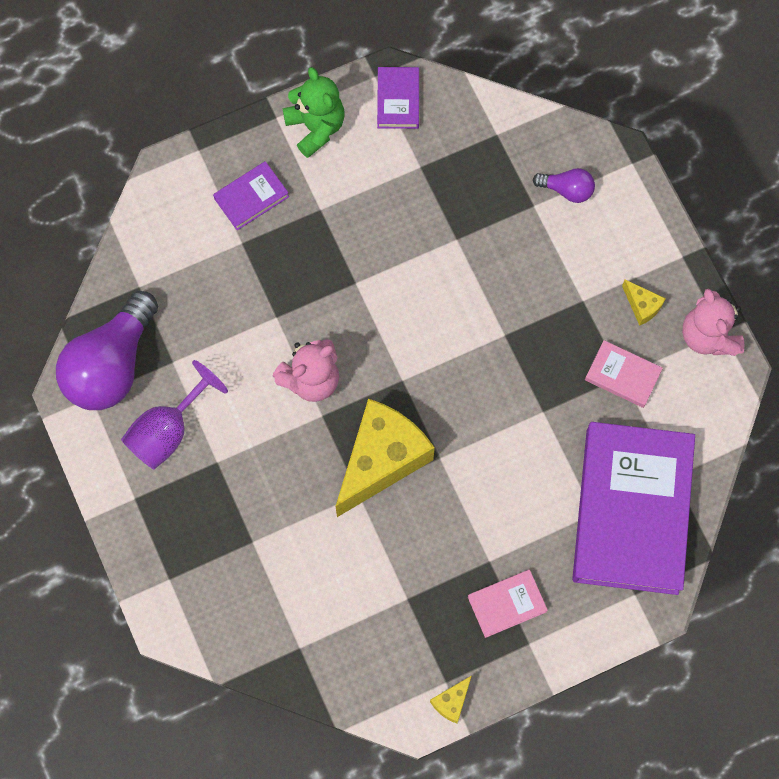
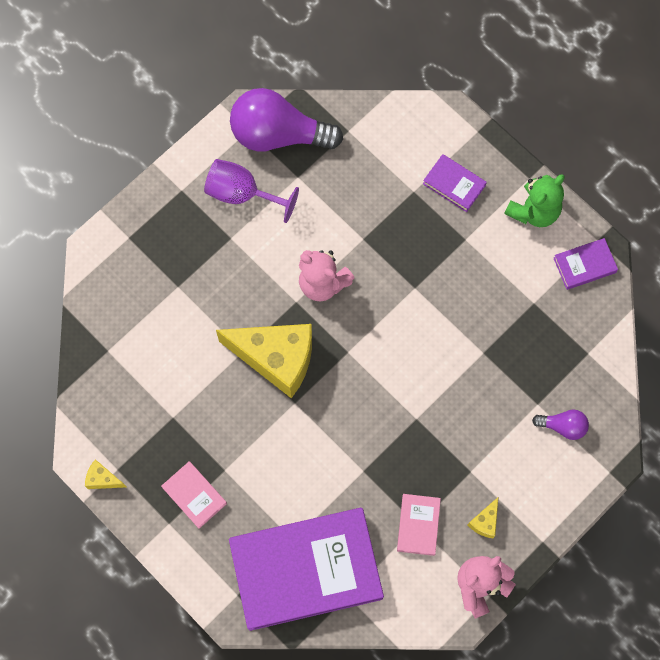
camera: 70 degrees right, 0 degrees up
(567, 190) = (562, 426): purple light bulb -> purple light bulb turned 75 degrees counterclockwise

